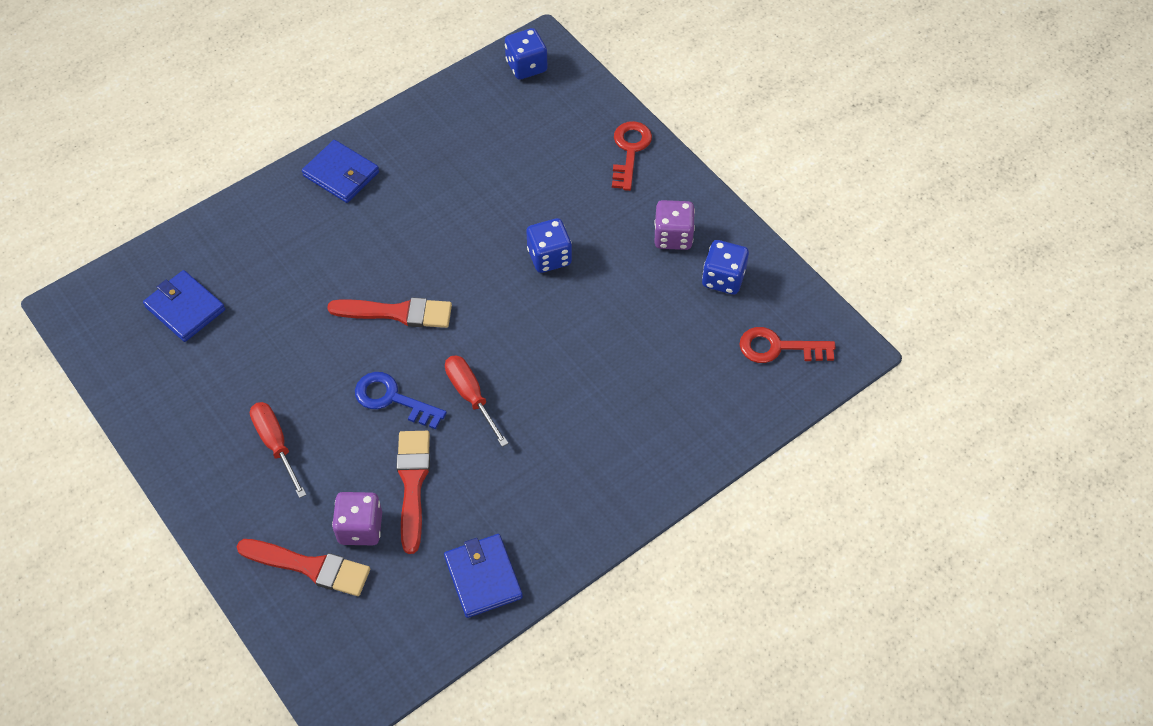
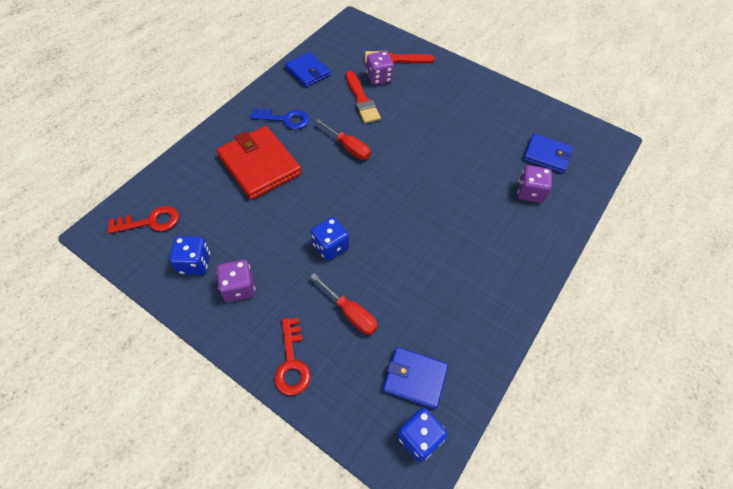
camera: 160 degrees right, 0 degrees up
(252, 261) = (530, 192): none -> purple dice
(276, 444) = (444, 102): red screwdriver -> red screwdriver (350, 313)
(341, 174) = (515, 272): blue wallet -> blue wallet (415, 378)
(392, 399) = (394, 136): blue key -> blue key (285, 119)
(397, 313) = (417, 183): red brush -> none
(614, 399) = (259, 165): none -> red wallet

